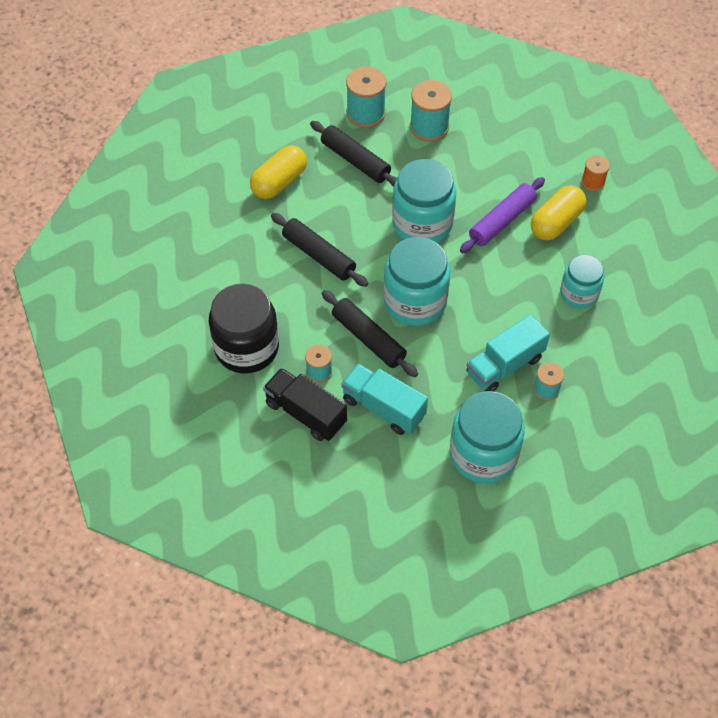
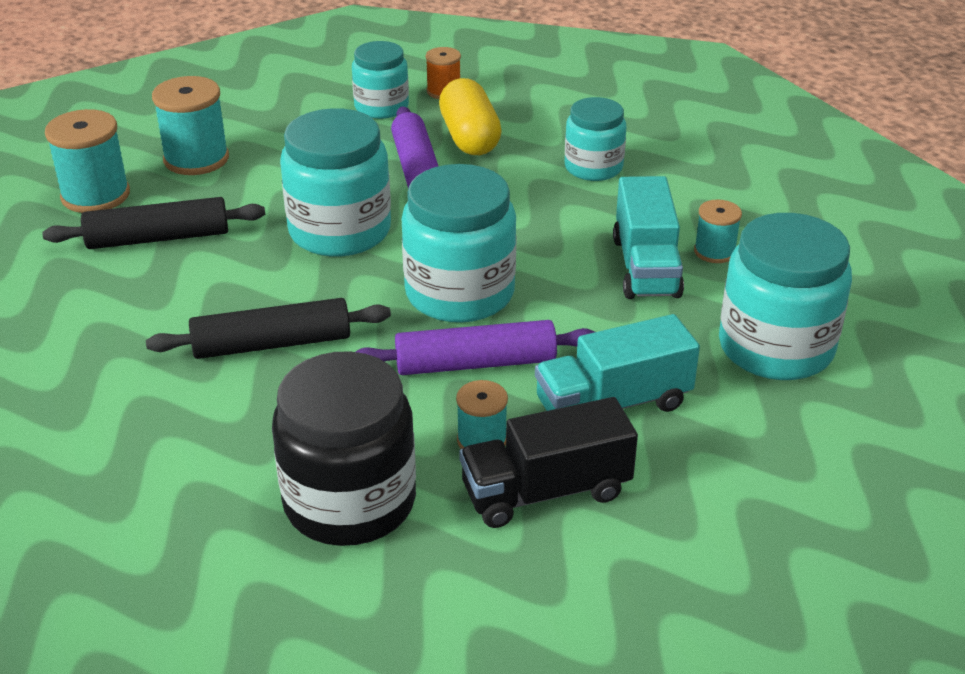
camera: 55 degrees left, 20 degrees down
(279, 182) = (90, 322): yellow capsule -> none
(368, 338) = (475, 363): black rolling pin -> purple rolling pin
(549, 166) = (381, 107): none -> turquoise jar

